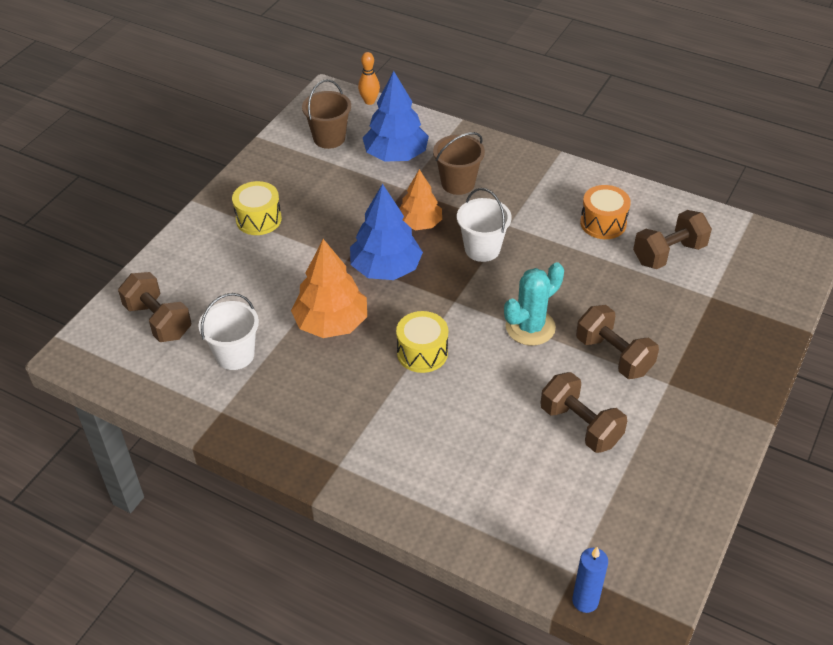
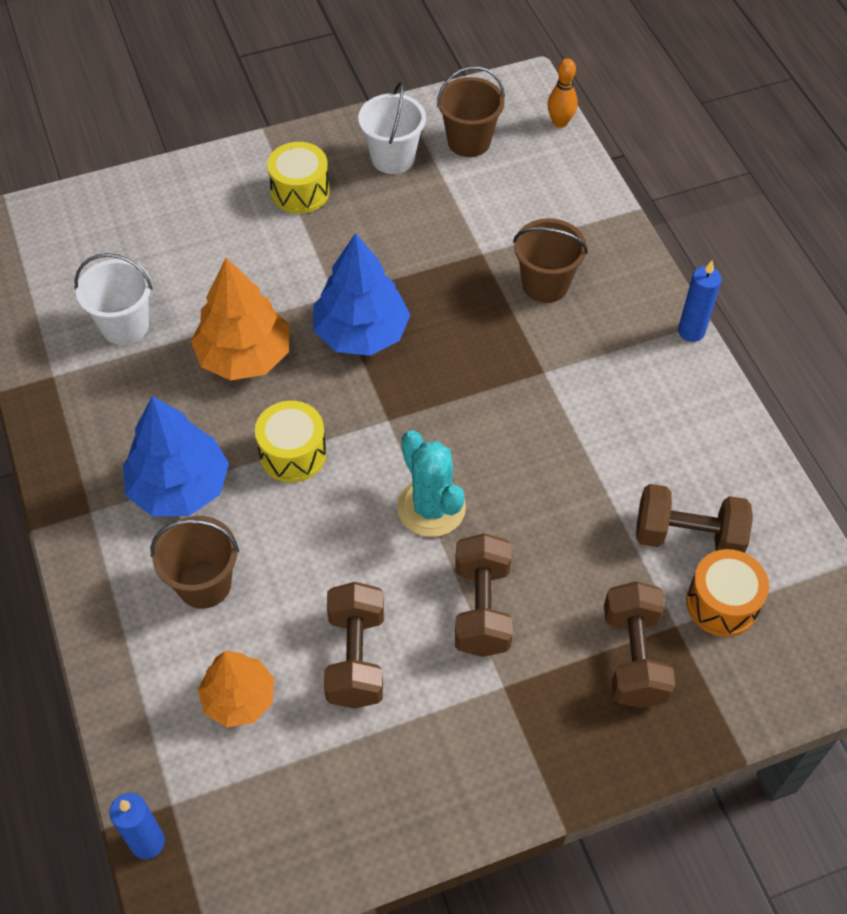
camera: 40 degrees right, 10 degrees up
(158, 321) = (99, 241): brown dumbbell -> brown dumbbell (633, 657)
(396, 155) = (517, 206): blue tree -> blue tree (180, 487)
(419, 224) = (451, 305): orange tree -> orange tree (239, 698)
(454, 452) = (204, 584): none -> brown bucket
(482, 249) = (483, 380): white bucket -> white bucket (393, 158)
(530, 327) = (431, 507): turquoise cactus -> turquoise cactus turned 60 degrees clockwise
(558, 161) = (691, 331): none -> blue candle
(603, 223) = (654, 444): orange drum -> orange drum (722, 603)

